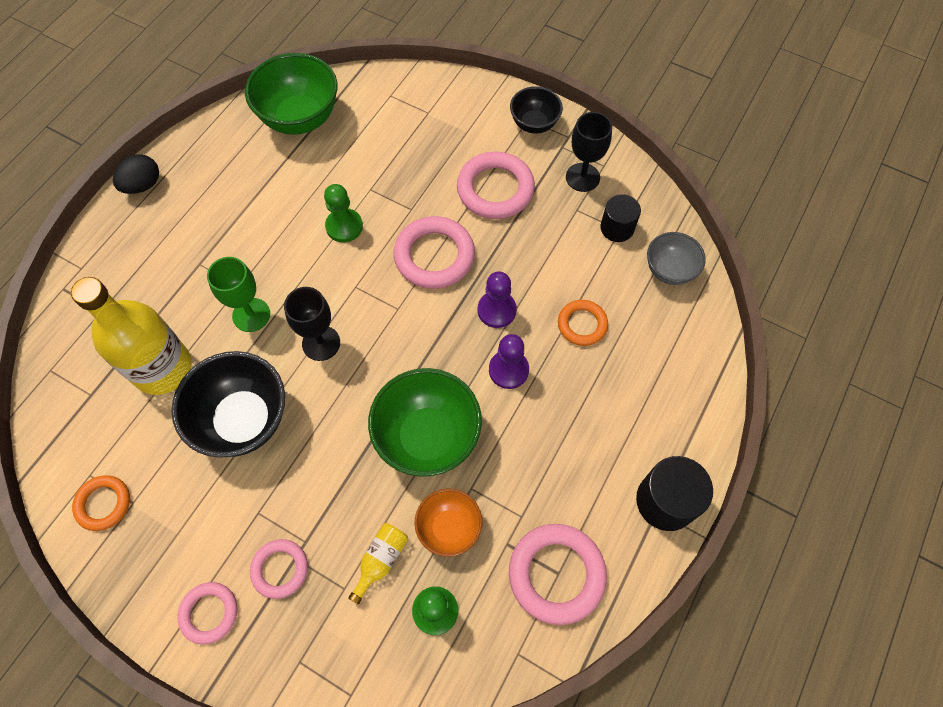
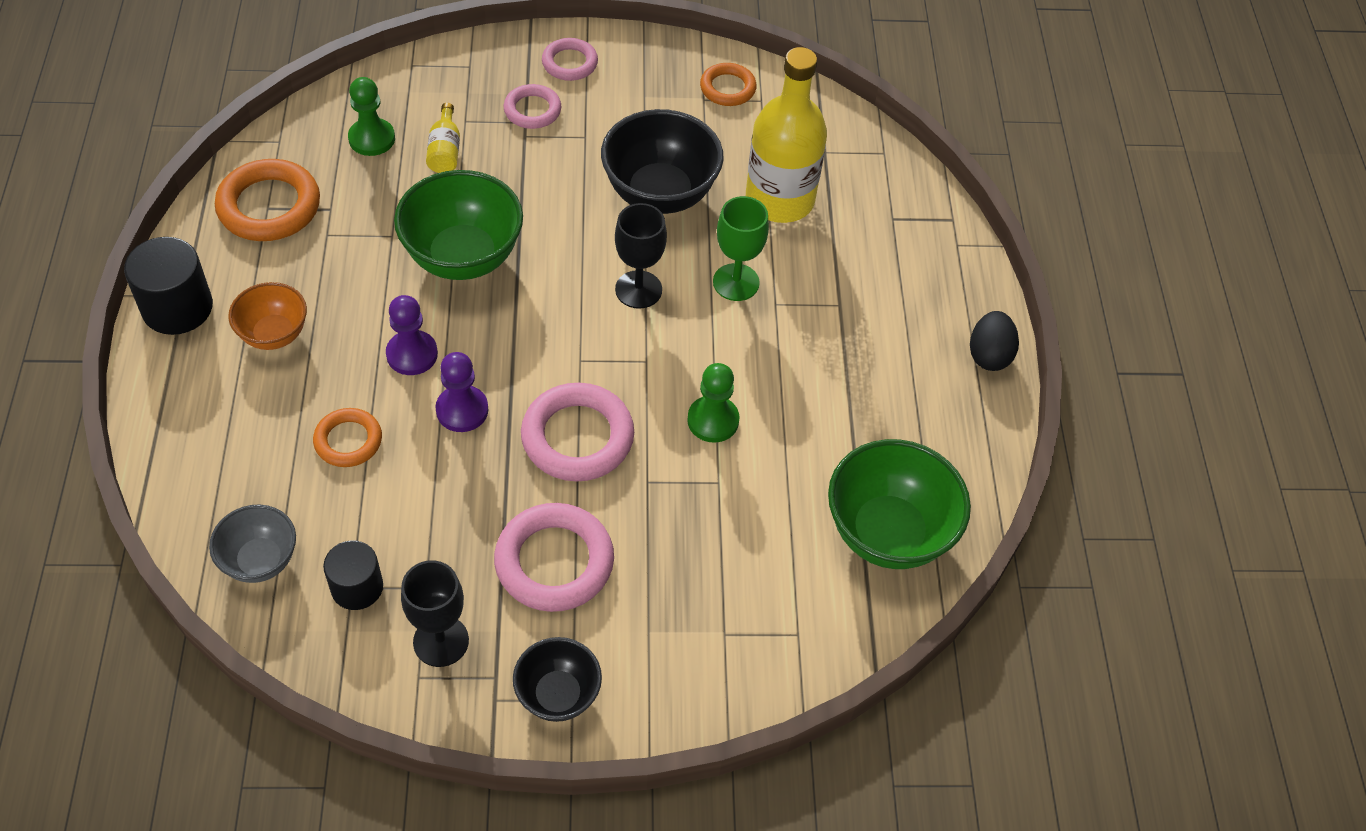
camera: 145 degrees right, 10 degrees down
(449, 528) = (395, 197): orange bowl -> orange bowl (274, 334)
(556, 574) = (269, 206): pink ring -> orange ring

